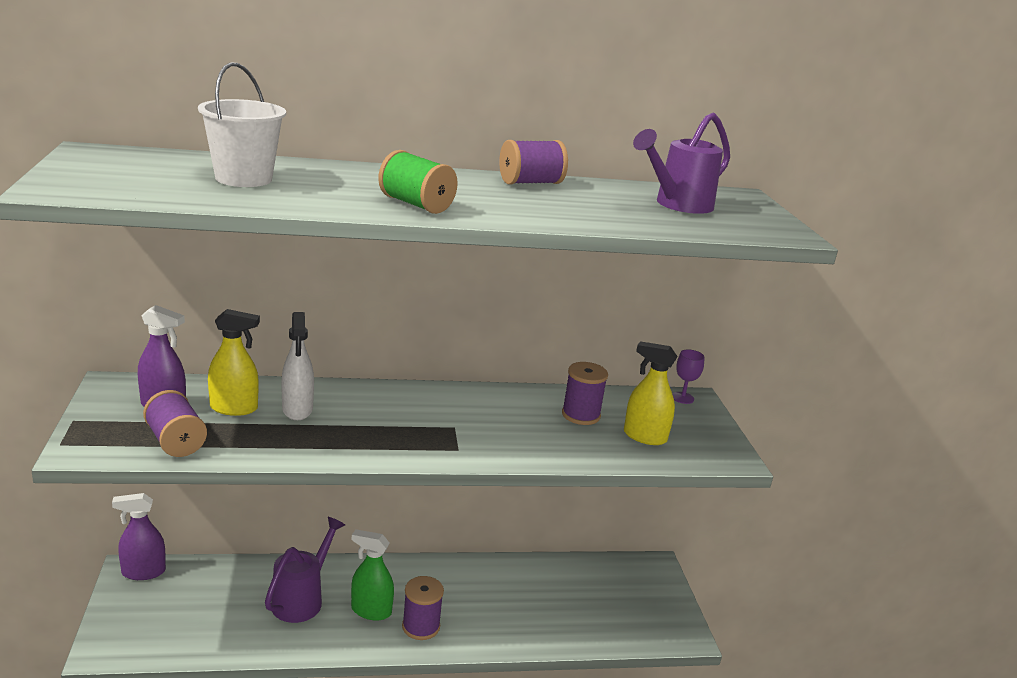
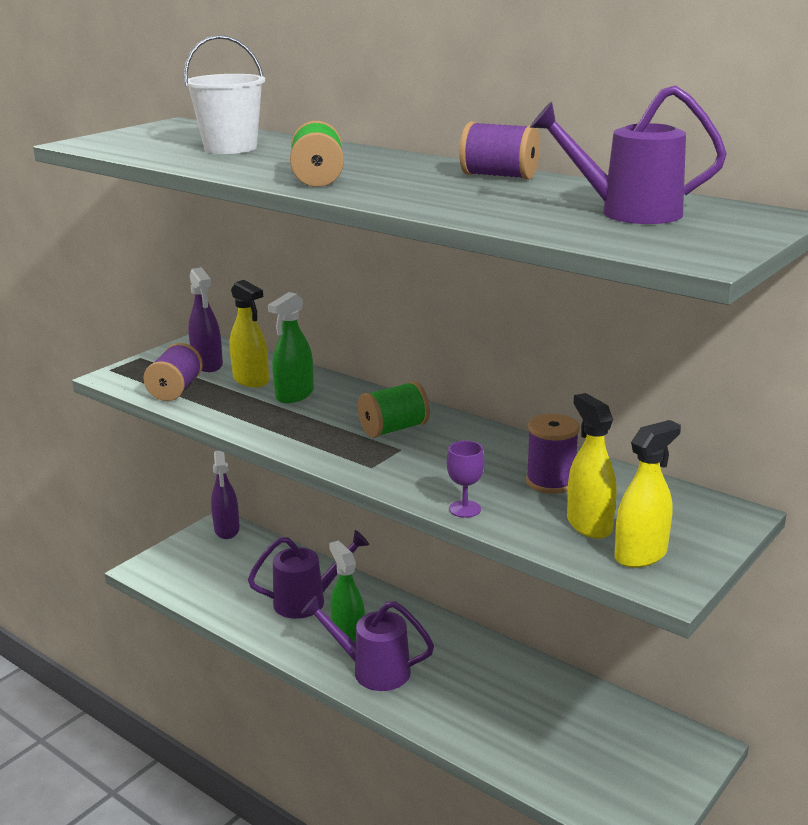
camera: 50 degrees right, 0 degrees up
(143, 572) = (227, 530): purple spray bottle -> purple spray bottle turned 135 degrees counterclockwise
(297, 409) = (294, 395): white spray bottle -> green spray bottle
(421, 626) = (373, 670): purple spool -> purple watering can
(423, 412) = (394, 429): none -> green spool
(682, 398) = (717, 508): purple goblet -> purple goblet (465, 509)
(696, 445) = (641, 555): none -> yellow spray bottle

